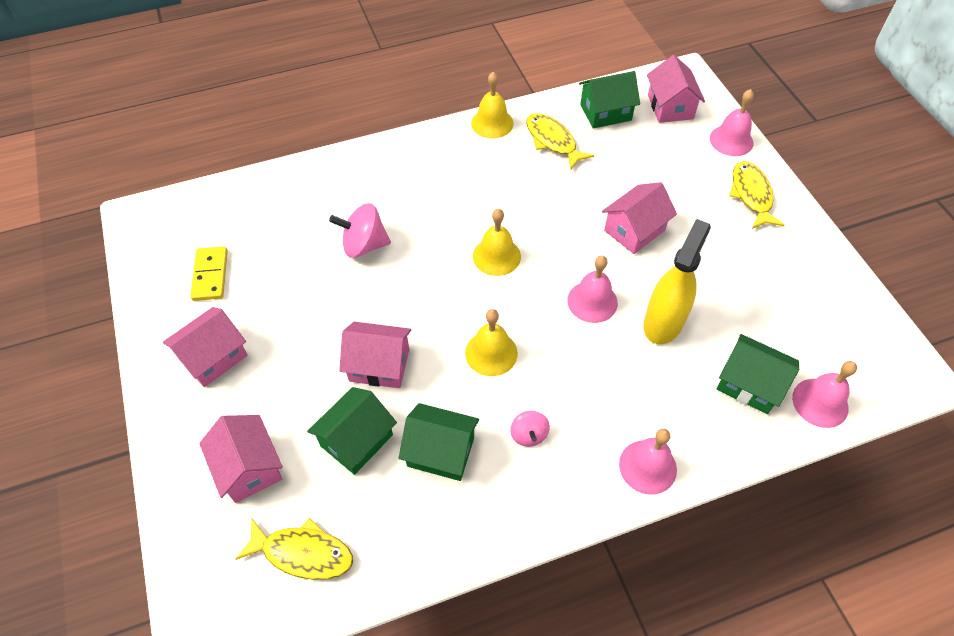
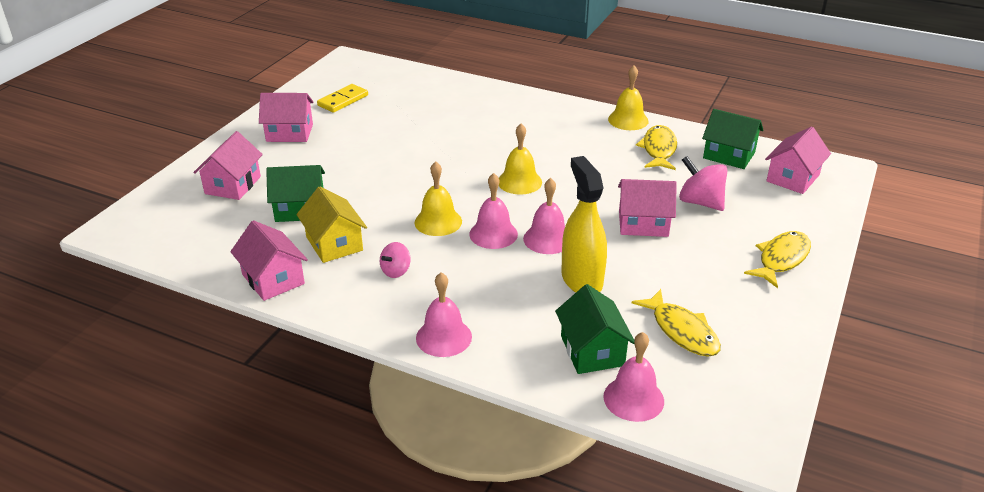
camera: 45 degrees right, 20 degrees down
(303, 553) = (200, 234): yellow fish -> yellow fish (682, 331)
(364, 245) = (445, 133): pink spinning top -> pink spinning top (700, 202)
(379, 365) = (365, 187): pink house -> pink house (273, 279)
(440, 452) = (334, 244): green house -> yellow house
(663, 322) = (581, 279): yellow spray bottle -> yellow spray bottle turned 90 degrees counterclockwise
(731, 140) = (818, 222): pink bell -> pink bell (493, 234)

